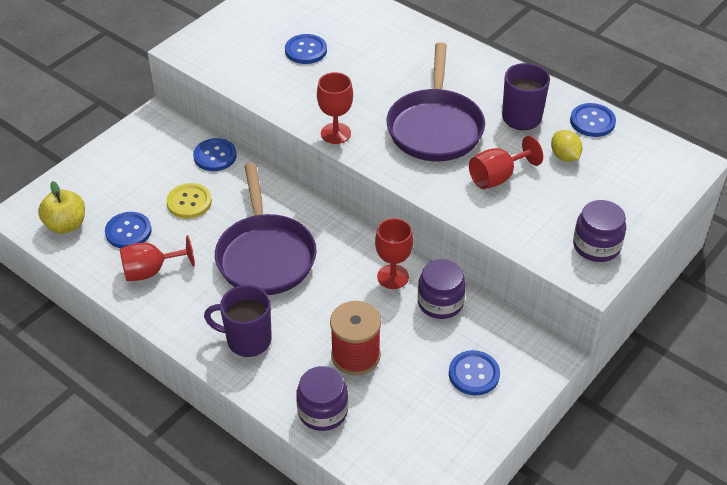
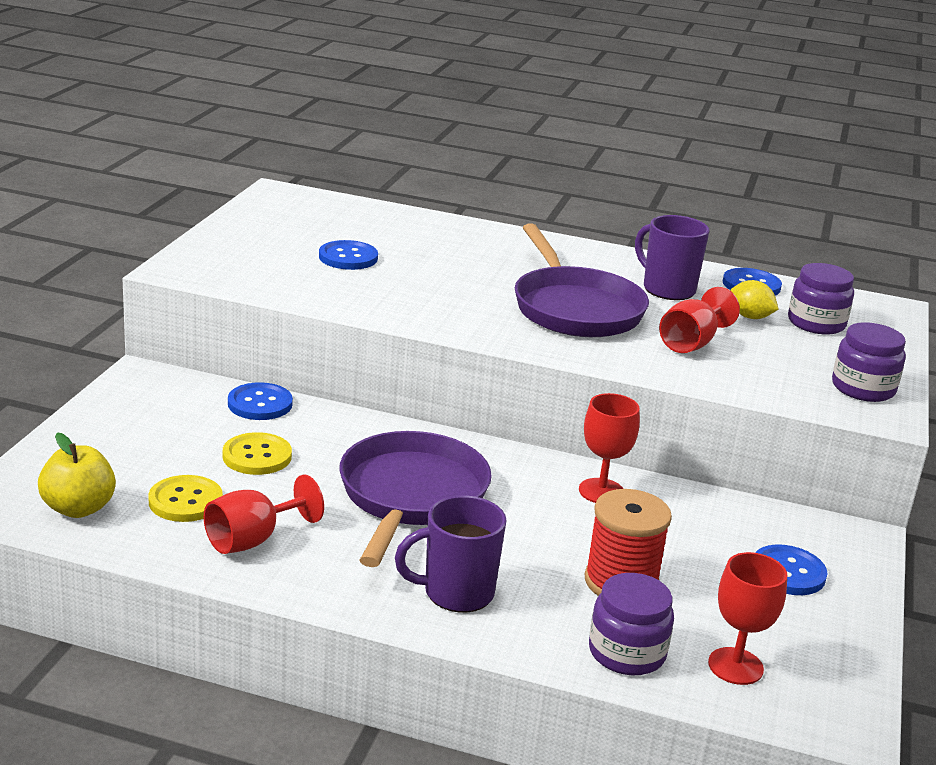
camera: 25 degrees left, 20 degrees down
(128, 231) = (185, 501): blue button -> yellow button
(265, 255) = (411, 496): purple pan -> purple pan turned 135 degrees counterclockwise
(335, 133) = (454, 327): red goblet -> red goblet (735, 666)
(440, 302) = (683, 507): purple jar -> purple jar (816, 323)

